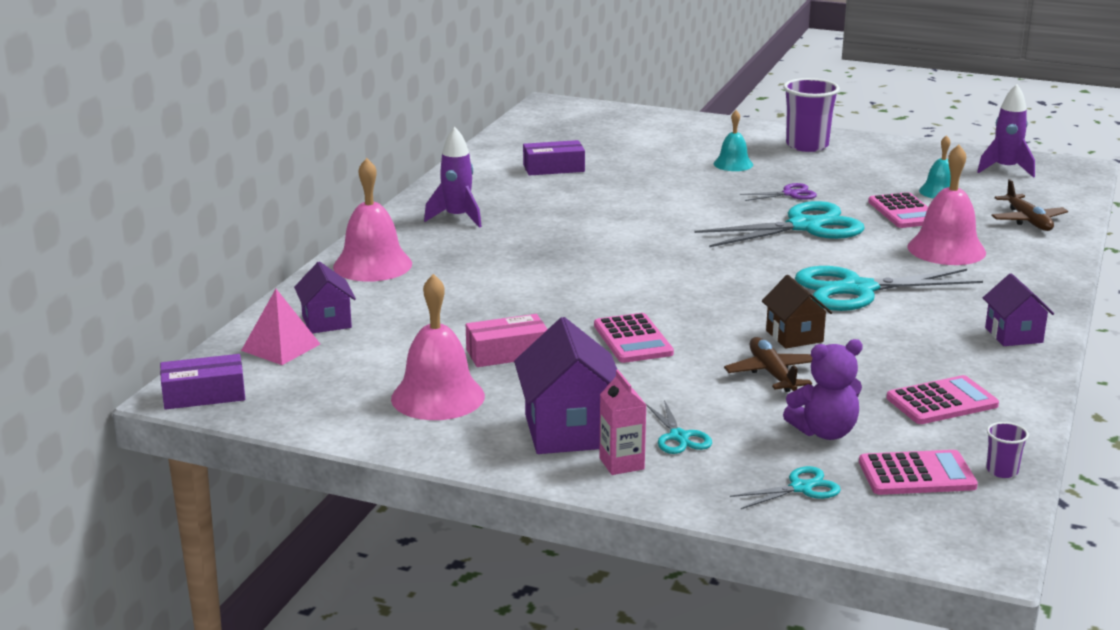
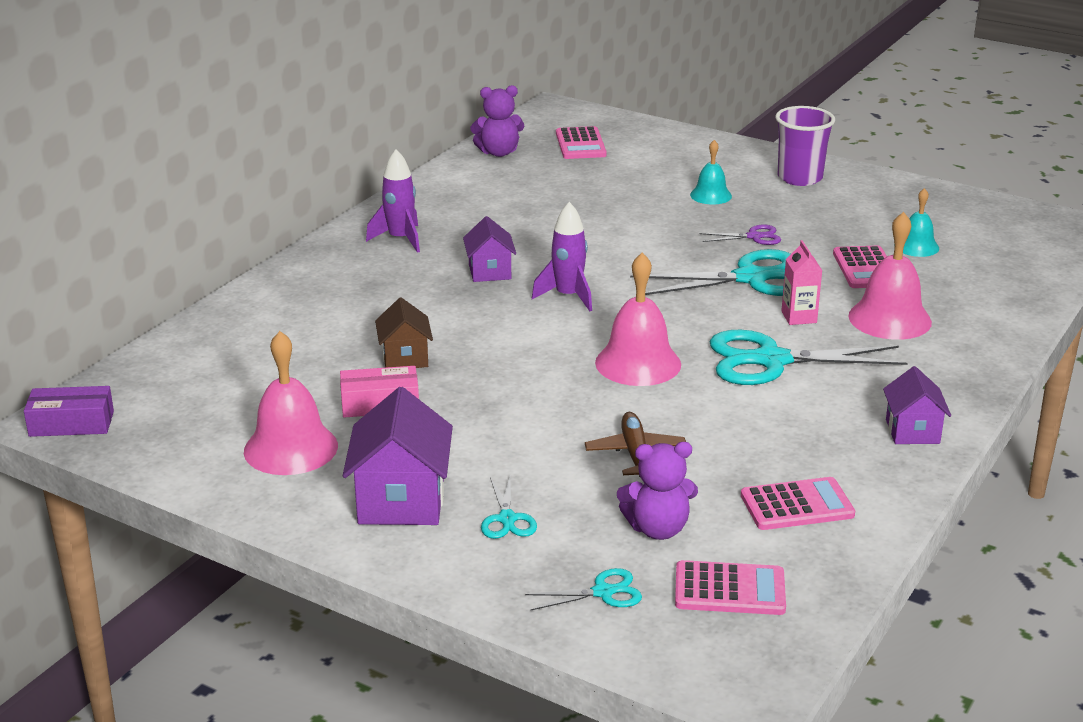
camera: 10 degrees right, 5 degrees up
(281, 347) = (166, 376): pink pyramid -> none
(326, 322) = (221, 351): purple house -> purple house (489, 272)
(372, 265) = (293, 288): pink bell -> pink bell (638, 363)
(516, 142) = (498, 152): none -> purple teddy bear
(553, 168) = (523, 187): purple box -> none
(621, 463) = (436, 544): pink carton -> pink carton (799, 317)
(633, 339) = (512, 399): pink calculator -> pink calculator (580, 144)
(794, 336) = (679, 411): brown house -> brown house (405, 358)
(1002, 471) = (821, 595): purple cup -> none
(1005, 169) = (1002, 223): purple rocket -> purple rocket (568, 296)
(1027, 220) = (996, 290): brown plane -> none

